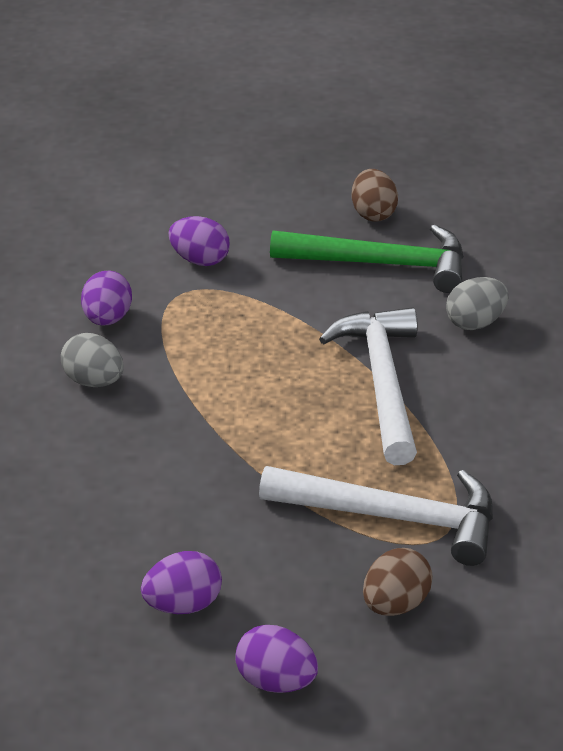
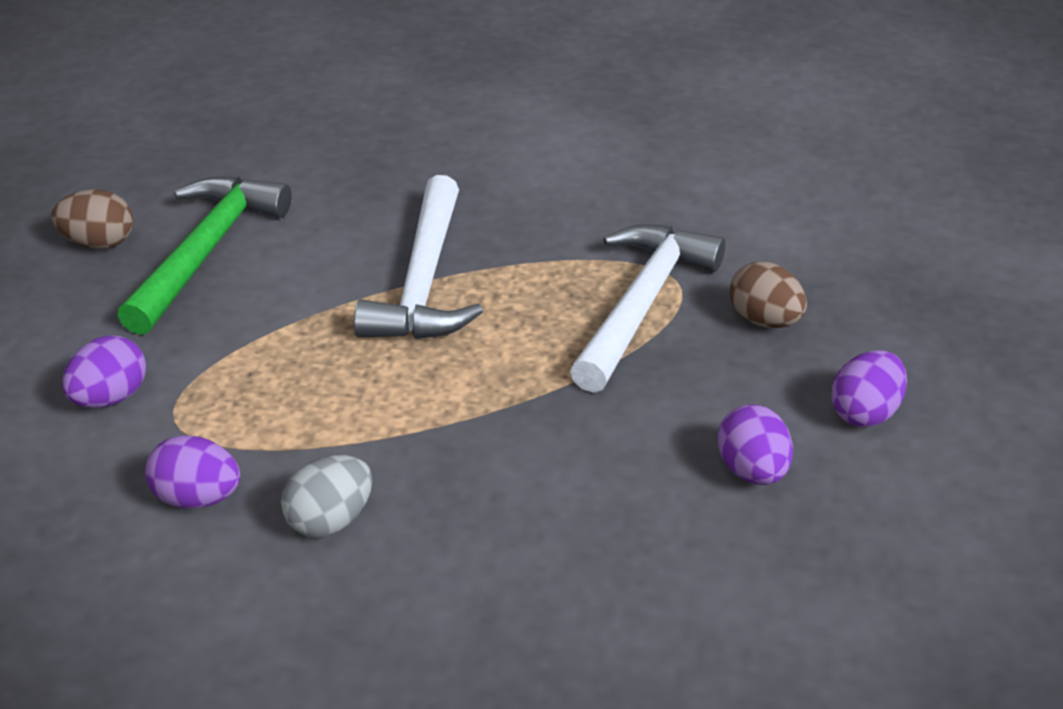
camera: 80 degrees left, 0 degrees up
(381, 382) = (424, 282): white hammer -> white hammer turned 90 degrees counterclockwise
(475, 323) = (347, 205): grey egg -> none

